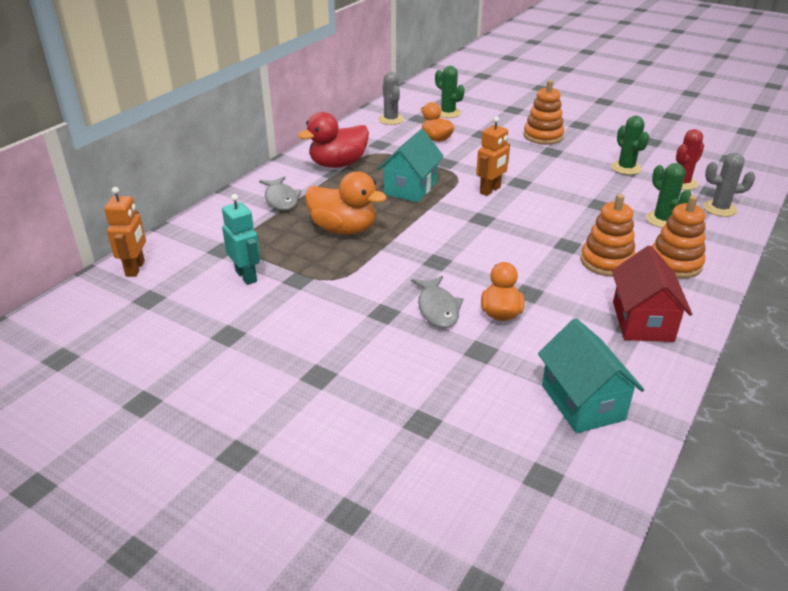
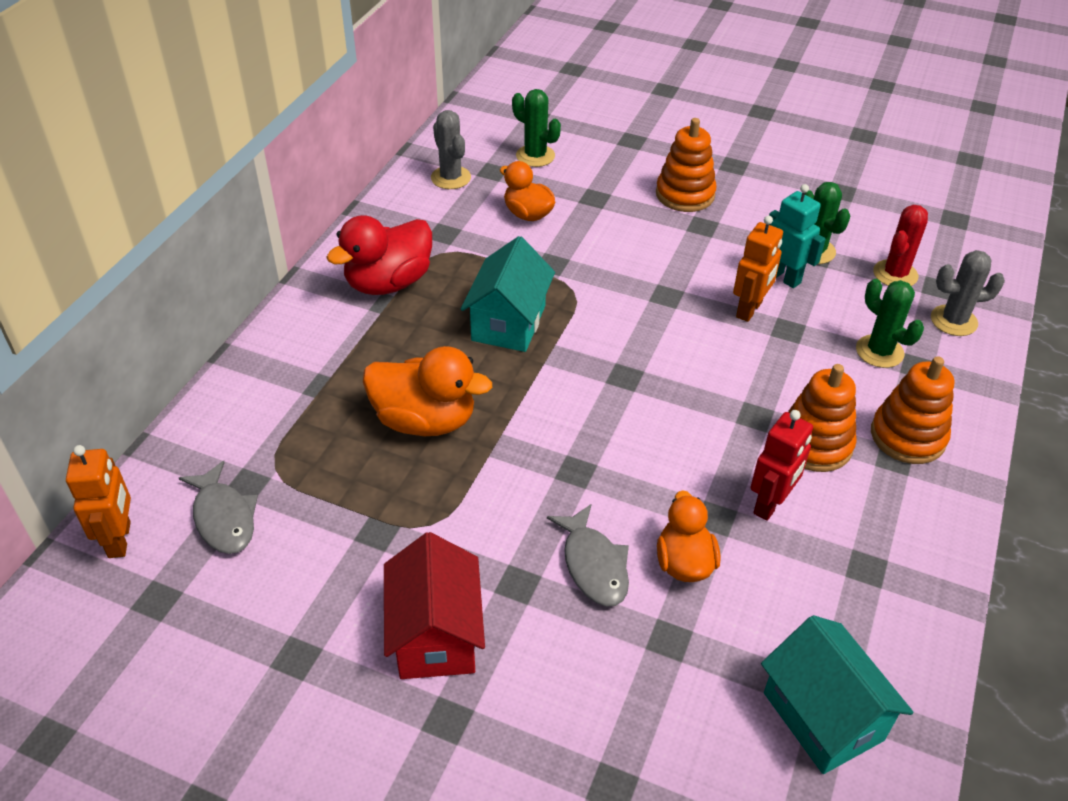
camera: 10 degrees left, 10 degrees up
(246, 276) = (297, 535): turquoise robot -> turquoise robot (783, 277)
(281, 199) = (316, 367): grey fish -> grey fish (223, 517)
(490, 190) = (627, 316): orange robot -> orange robot (749, 310)
(568, 289) = (770, 504): none -> red robot
(642, 321) = (880, 553): red house -> red house (436, 635)

